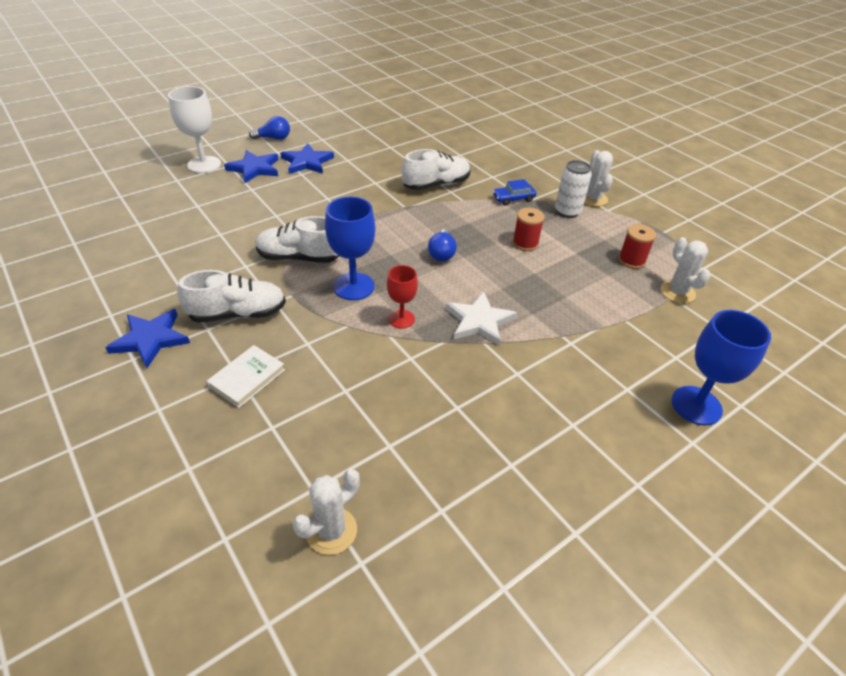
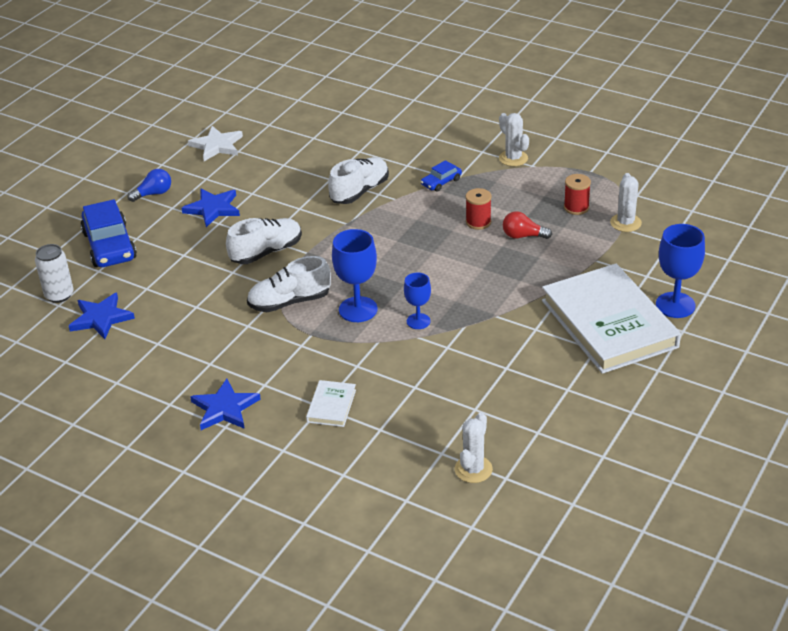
camera: 20 degrees left, 5 degrees down
(204, 164) = (109, 246): white goblet -> blue car
(238, 314) = (279, 365): white shoe -> white shoe (266, 252)
(254, 168) = (166, 233): blue star -> blue star (101, 318)
(401, 319) = (418, 321): red goblet -> blue goblet
(442, 253) = (412, 255): blue light bulb -> none
(479, 321) = (482, 301): white star -> white star (217, 146)
(561, 270) = (523, 236): none -> red light bulb
(567, 211) = (497, 179): white can -> white can (59, 295)
(605, 399) = (609, 323): none -> white book
(677, 292) = (625, 223): white cactus -> white cactus turned 45 degrees clockwise

